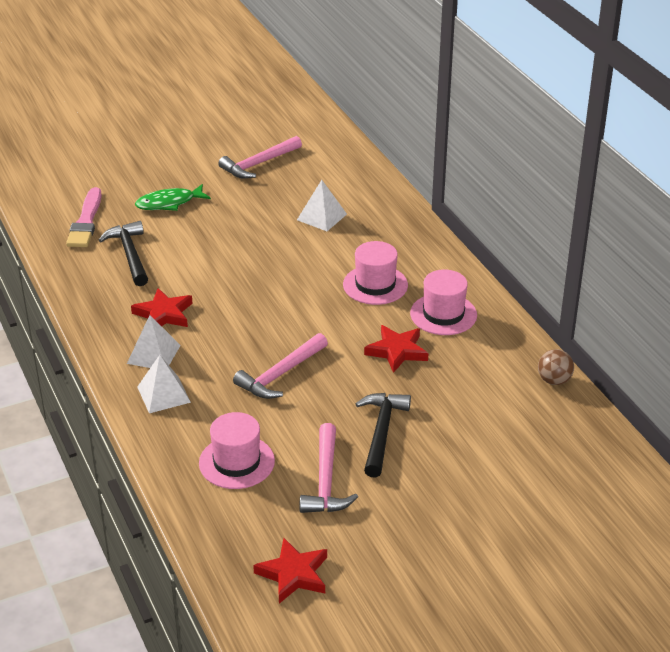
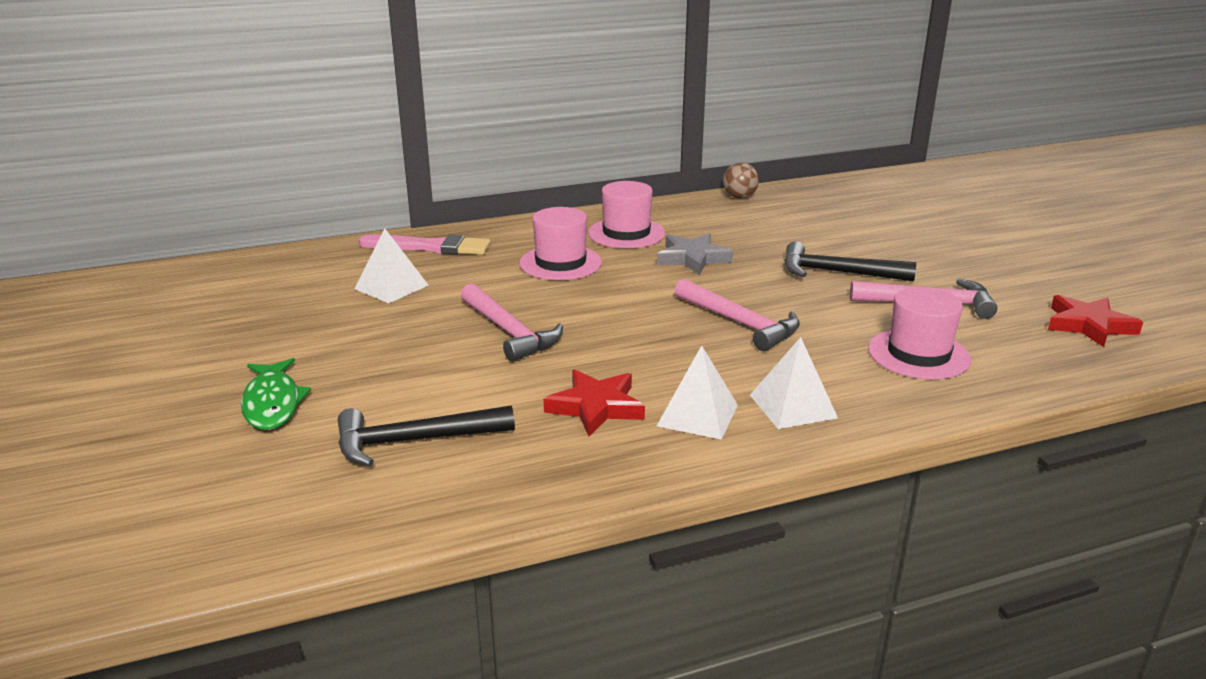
camera: 85 degrees left, 10 degrees down
(86, 222) = (276, 493): pink brush -> pink brush (430, 247)
(259, 164) = (213, 325): pink hammer -> pink hammer (509, 331)
(397, 351) = (692, 258): red star -> grey star

